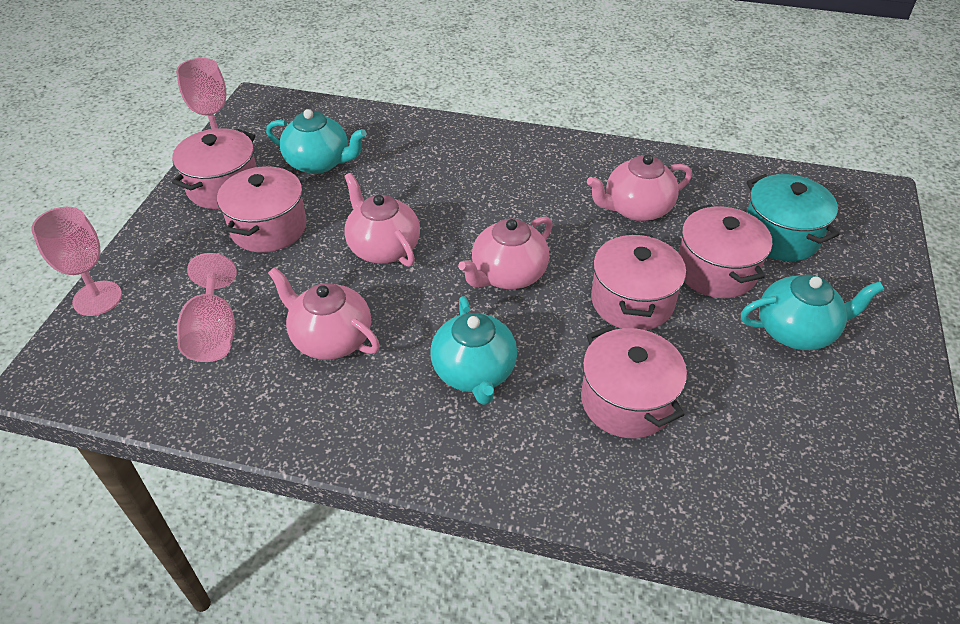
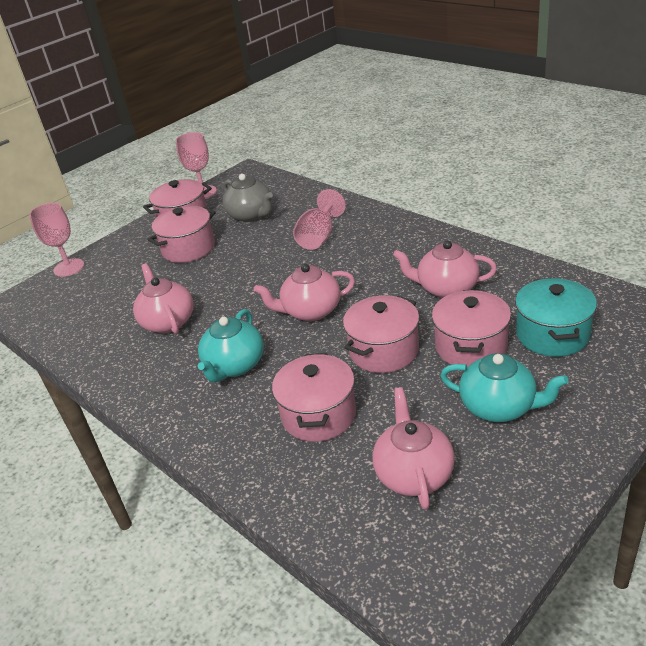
camera: 35 degrees right, 10 degrees down
(213, 332) = (109, 301): pink goblet -> pink goblet (319, 237)
(319, 163) = (251, 215): turquoise teapot -> grey teapot
(383, 248) = (245, 275): pink teapot -> pink teapot (413, 474)

